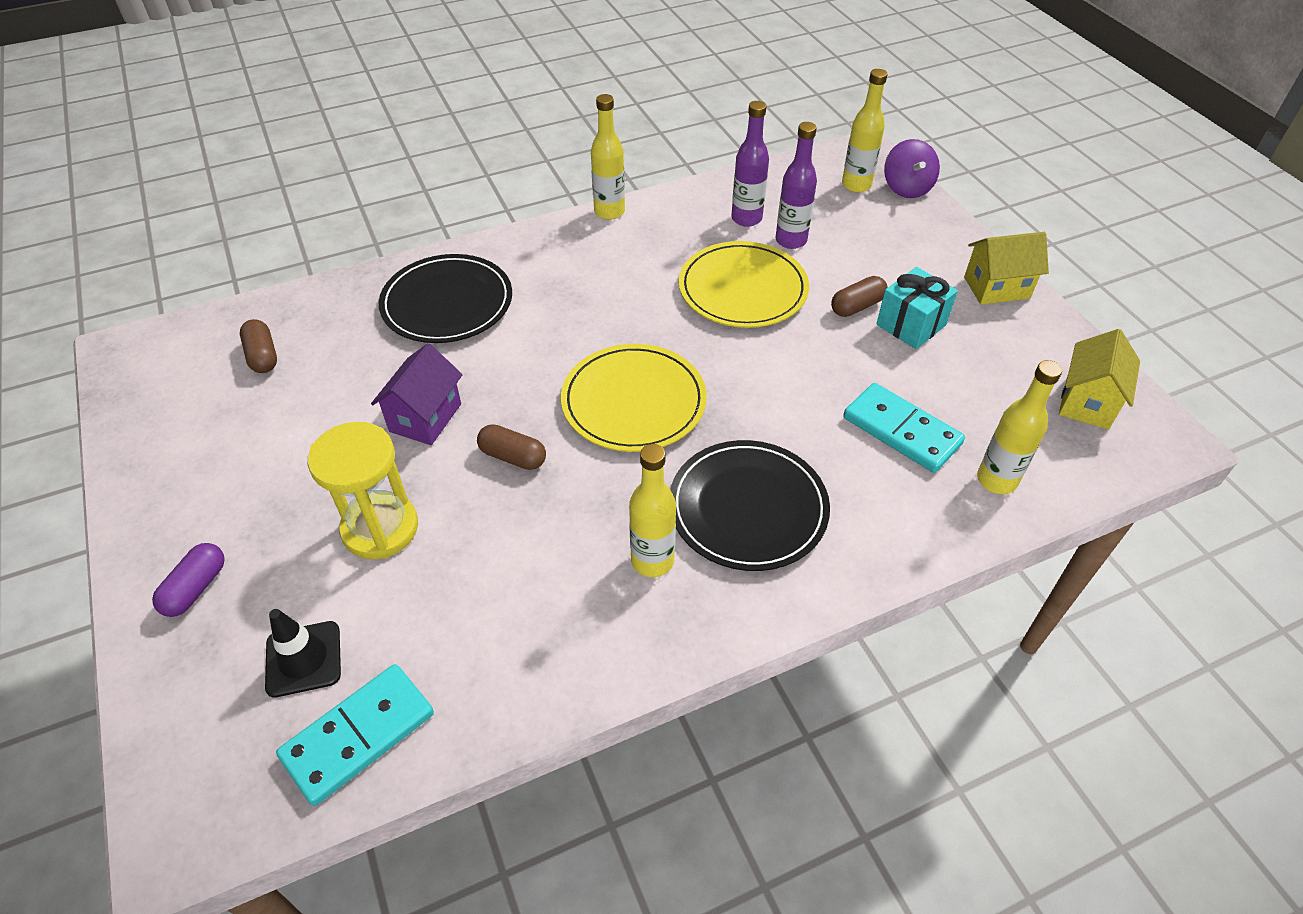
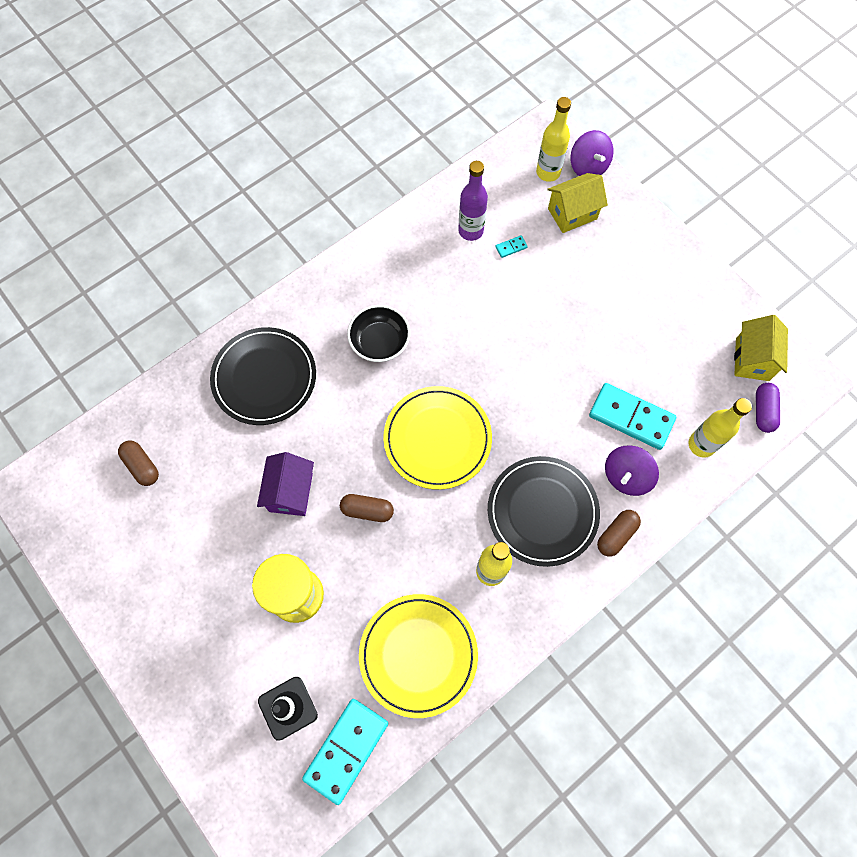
camera: 15 degrees left, 20 degrees up
(196, 588) = (190, 676): purple capsule -> purple capsule (763, 411)
(599, 296) = (380, 342): none -> black bowl
(609, 212) = (359, 248): yellow bottle -> none
(743, 289) = (487, 308): yellow plate -> yellow plate (418, 655)
(791, 240) = (511, 247): purple bottle -> turquoise domino
(857, 306) = (576, 305): brown capsule -> brown capsule (616, 535)
(878, 493) = (626, 476): none -> purple spinning top
(911, 325) = (619, 315): turquoise gift -> none
(996, 287) = (674, 261): yellow house -> yellow house (572, 213)

